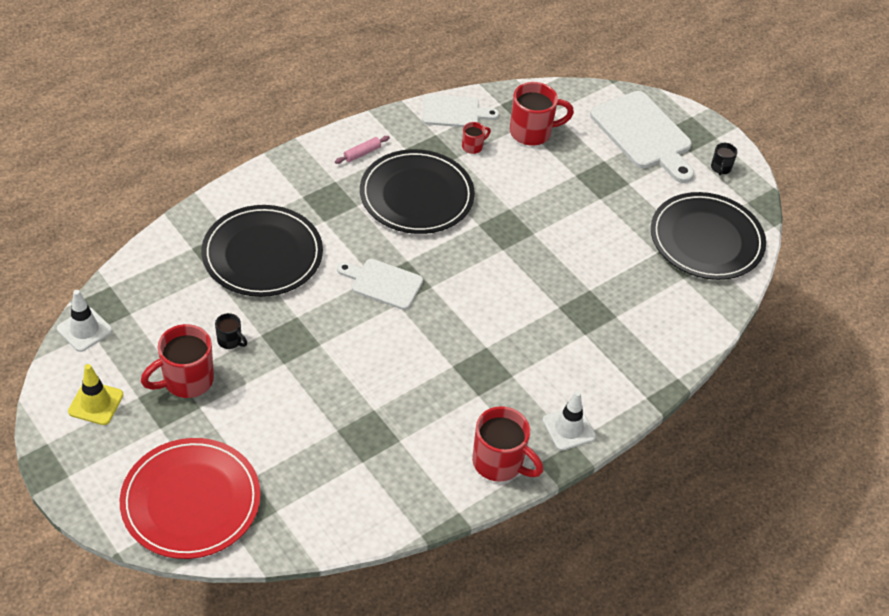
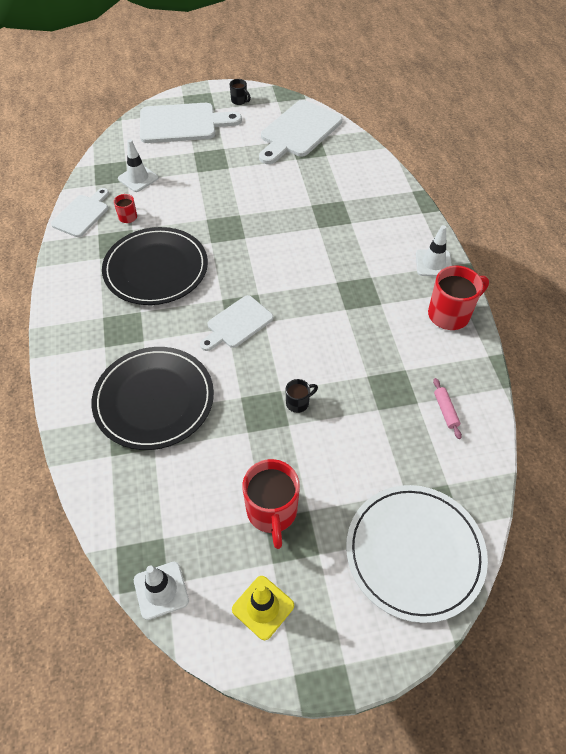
camera: 60 degrees left, 5 degrees up
(191, 501) = (414, 553): red plate -> white plate
(230, 341) = (242, 459): black mug -> black mug (298, 403)
(362, 153) = (84, 288): pink rolling pin -> pink rolling pin (445, 411)
(532, 132) = (138, 178): red mug -> white traffic cone
(706, 239) = (298, 131): black plate -> white cutting board

